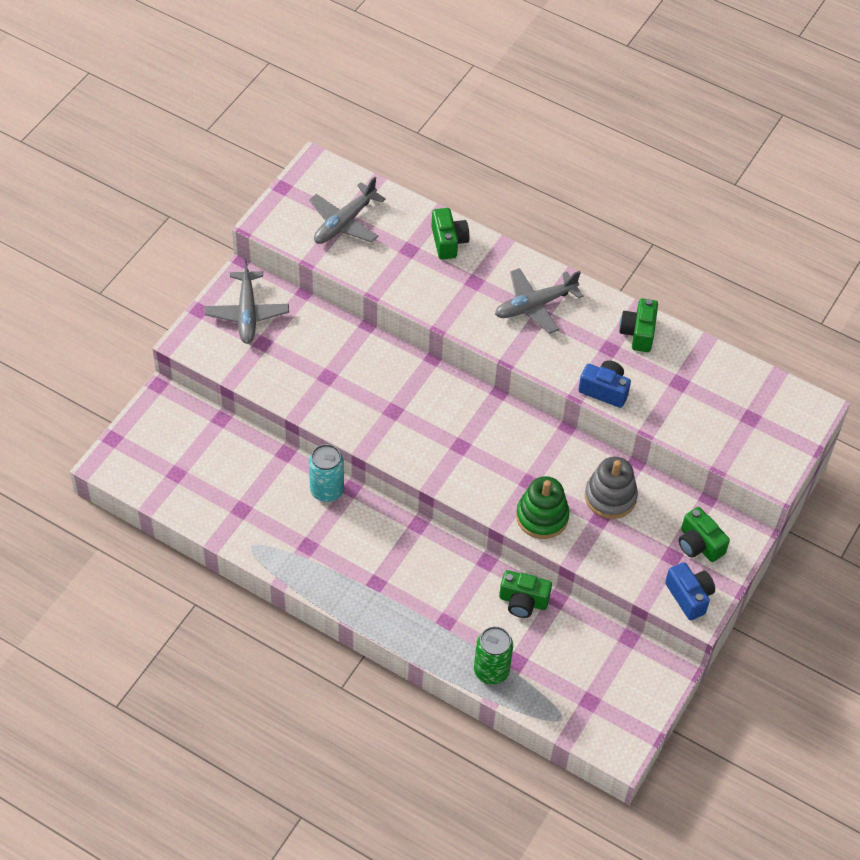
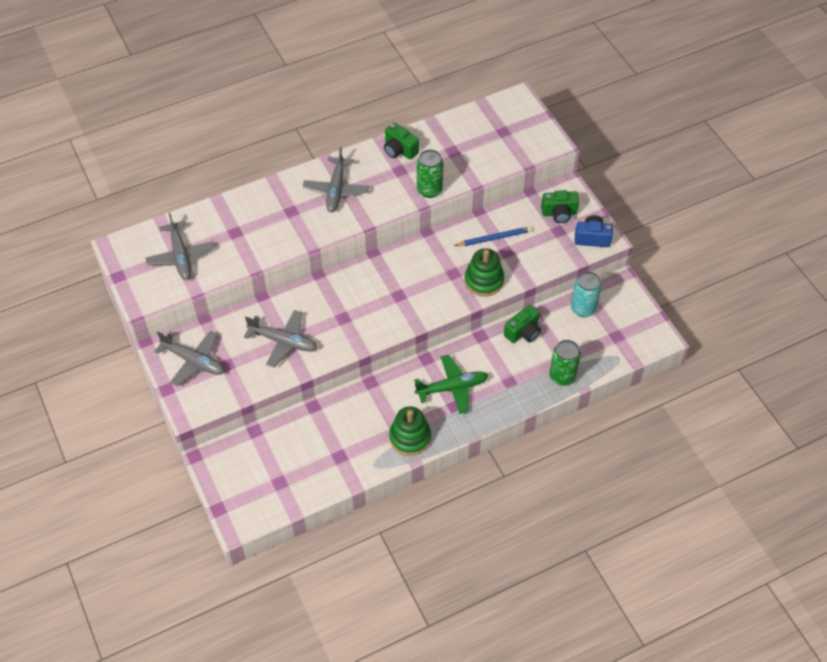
camera: 55 degrees left, 0 degrees up
(308, 561) = (410, 437): none -> green stacking toy
(325, 375) = (283, 341): none -> grey plane
(327, 490) = (361, 397): turquoise can -> turquoise can (583, 308)
(398, 569) = (452, 388): none -> green plane
(448, 242) = (247, 208): green camera -> none
(604, 390) = (429, 190): blue camera -> green can
(610, 497) = (494, 238): grey stacking toy -> blue pencil

